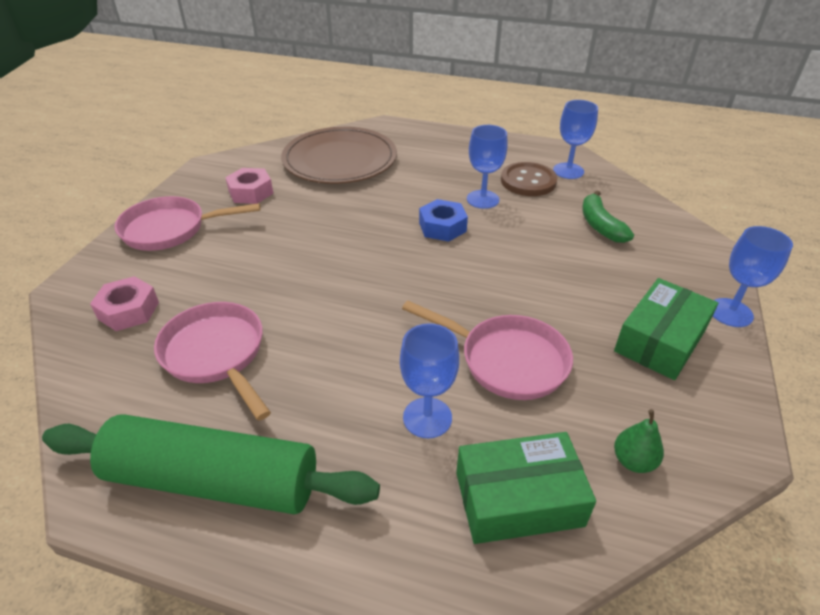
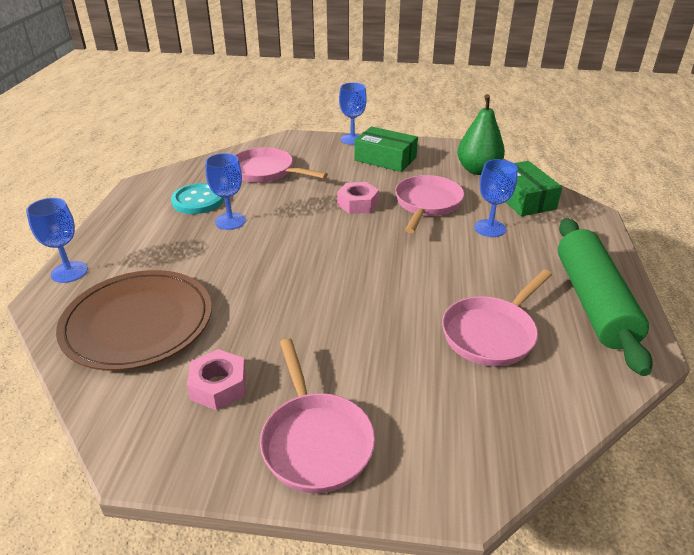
camera: 100 degrees left, 5 degrees down
(129, 310) = (470, 418): pink nut -> pink nut (357, 204)
(442, 227) = (278, 238): blue nut -> none
(528, 181) = (198, 200): brown button -> turquoise button
(568, 171) = (180, 183): blue goblet -> blue goblet (69, 272)
(600, 225) = (266, 172): green banana -> pink pan
(633, 461) = (478, 170): green pear -> green pear, size x1.96

